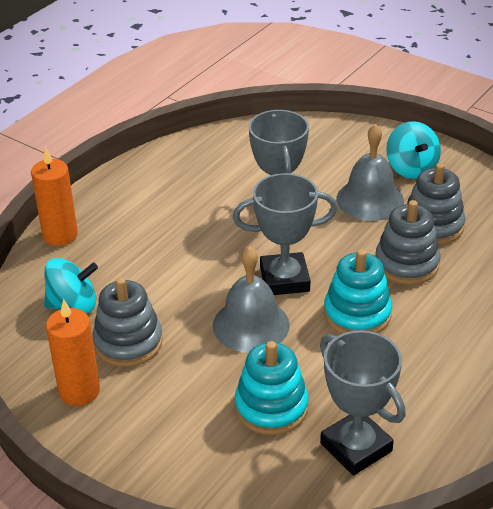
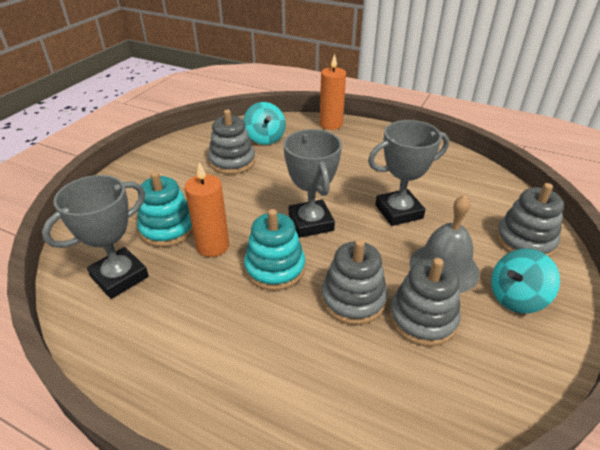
camera: 80 degrees right, 0 degrees up
(79, 391) = (189, 151): orange candle -> orange candle (213, 246)
(251, 325) = (254, 210): grey bell -> none
(340, 143) = (524, 241): none -> grey stacking toy

